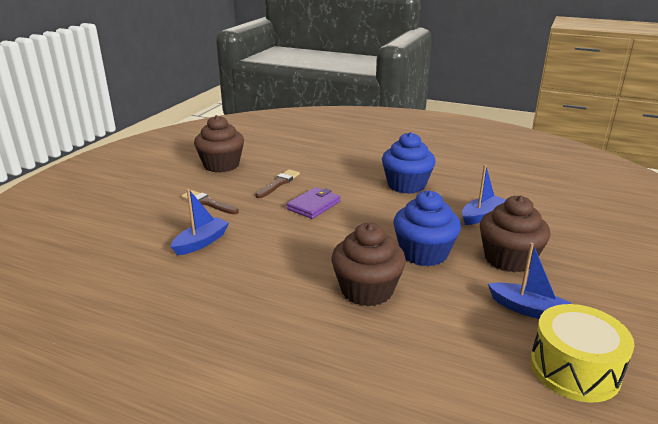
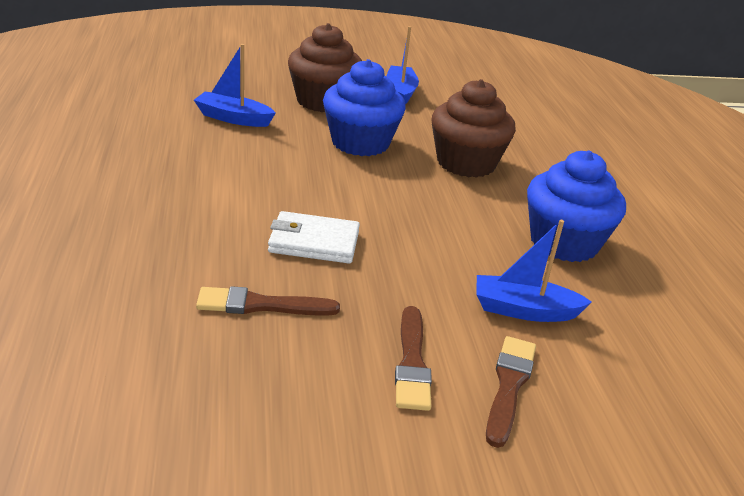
camera: 125 degrees left, 5 degrees up
(168, 218) = (509, 386): none -> brown brush
(221, 165) = (223, 434): brown cupcake -> none
(314, 205) = (314, 242): purple wallet -> white wallet
(406, 185) = (172, 176): blue cupcake -> blue cupcake (564, 243)
(574, 369) = (453, 78): yellow drum -> none

